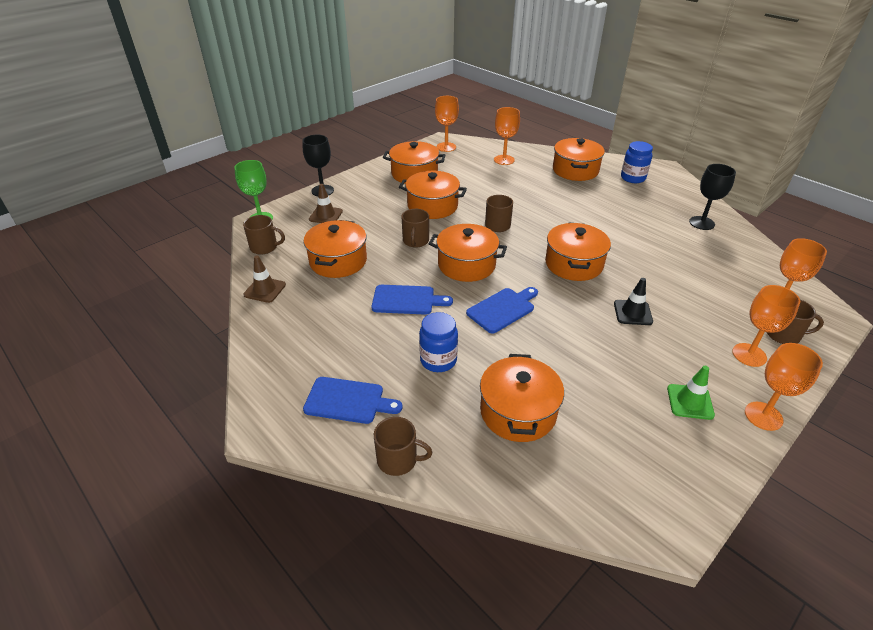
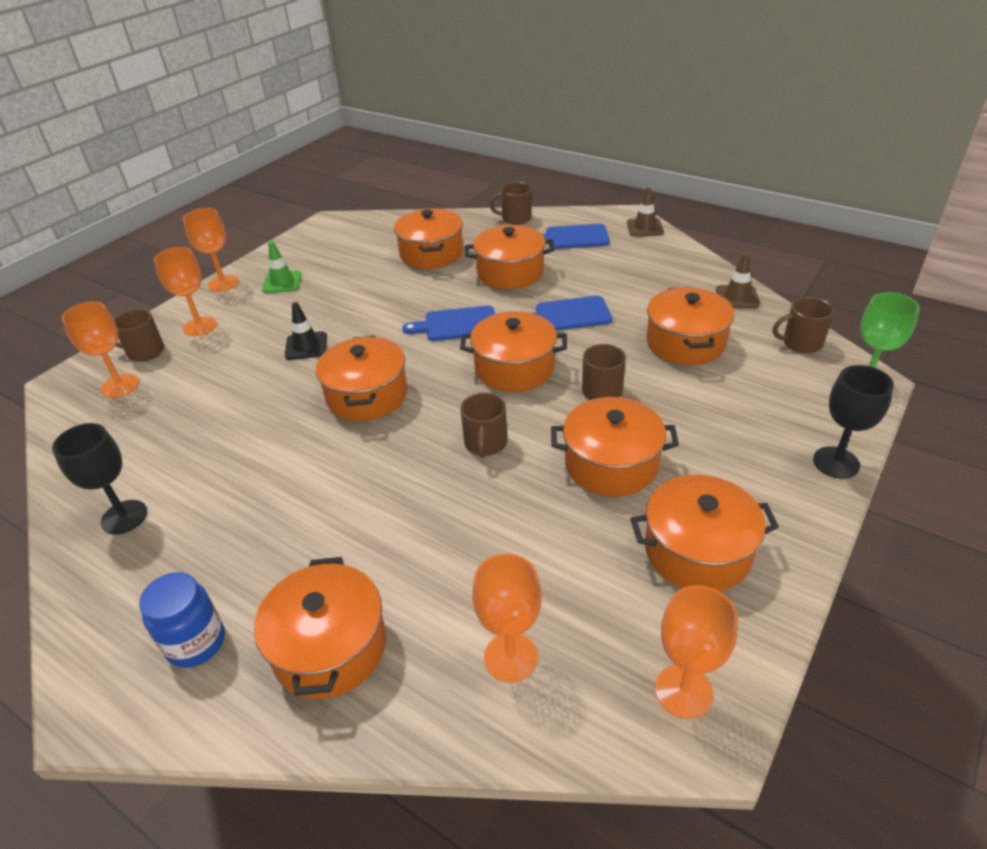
camera: 170 degrees right, 0 degrees up
(326, 215) = (773, 409): brown traffic cone -> brown traffic cone (644, 228)
(438, 360) = (510, 272): blue jar -> orange pot
(502, 309) = (457, 324): blue cutting board -> blue cutting board turned 45 degrees clockwise

